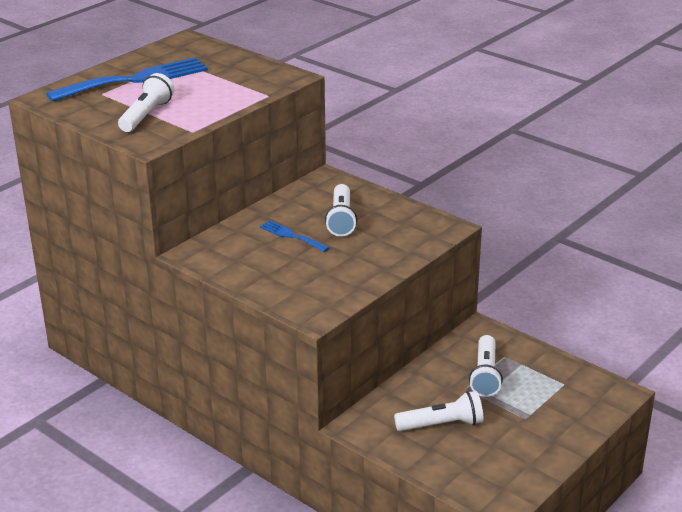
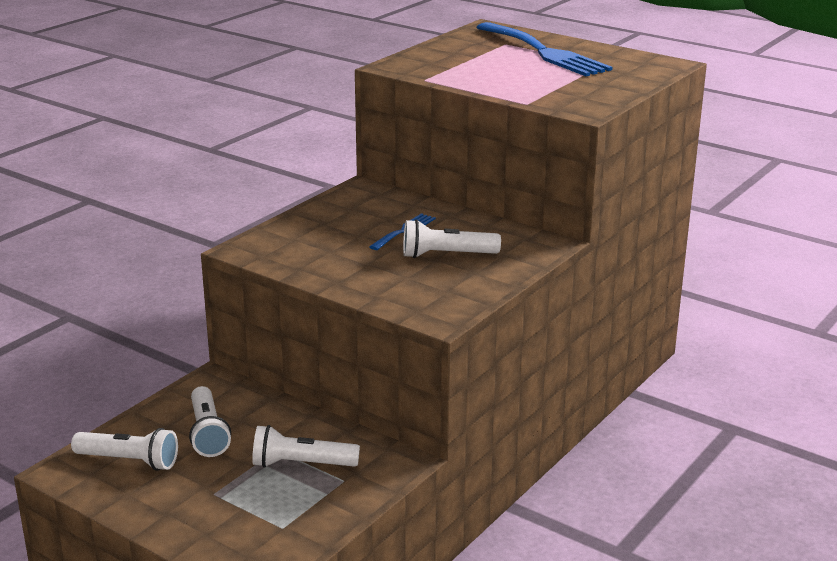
camera: 85 degrees right, 5 degrees down
(146, 115) = (458, 61): white flashlight -> white flashlight (129, 461)

